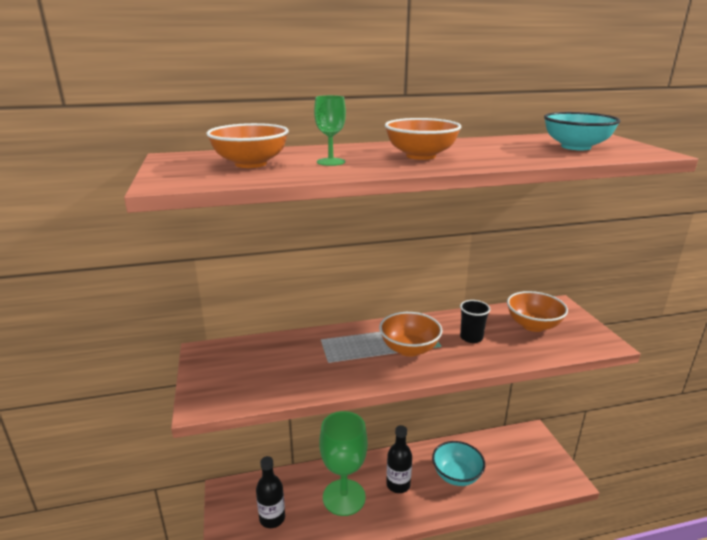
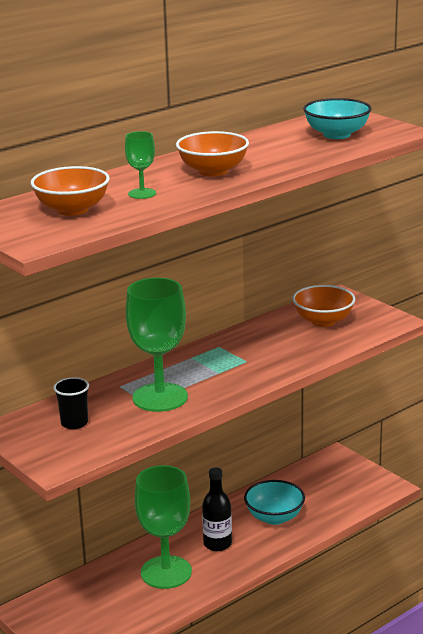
camera: 25 degrees left, 0 degrees up
(272, 518) = (100, 613): black bottle -> none
(343, 360) = (160, 397): none -> green goblet
(409, 349) = (217, 372): orange bowl -> none
(471, 337) = (270, 347): black cup -> black cup (74, 423)

